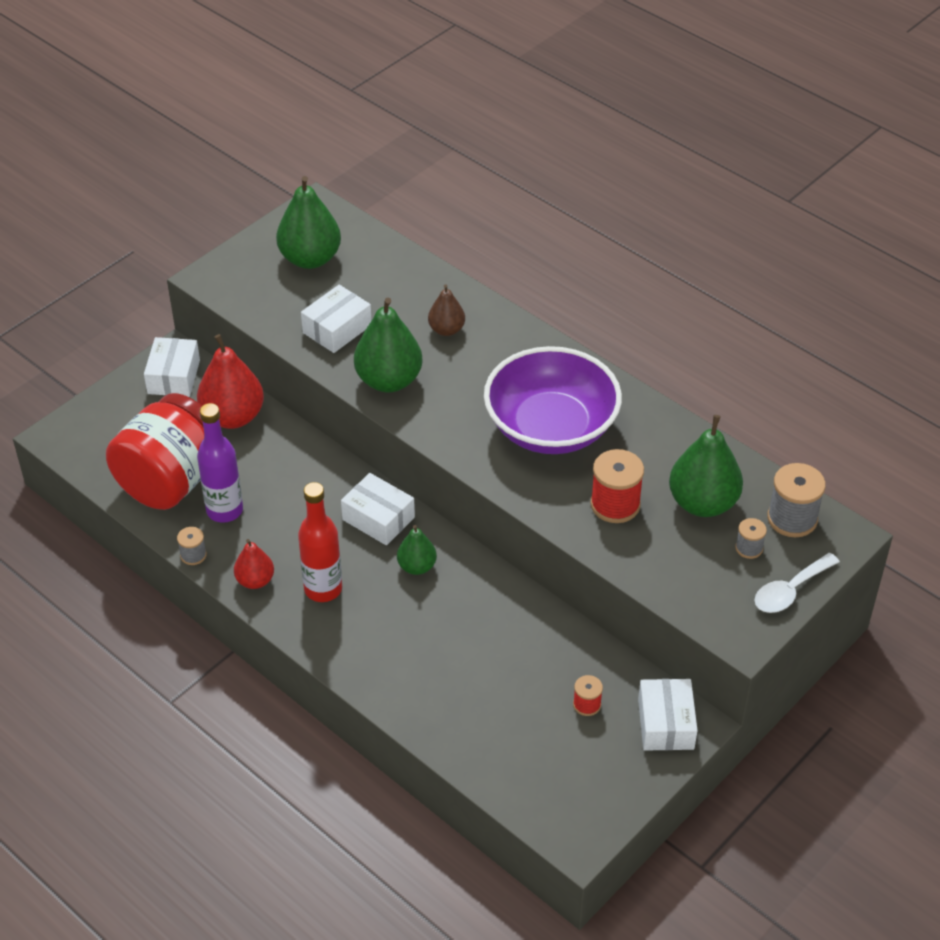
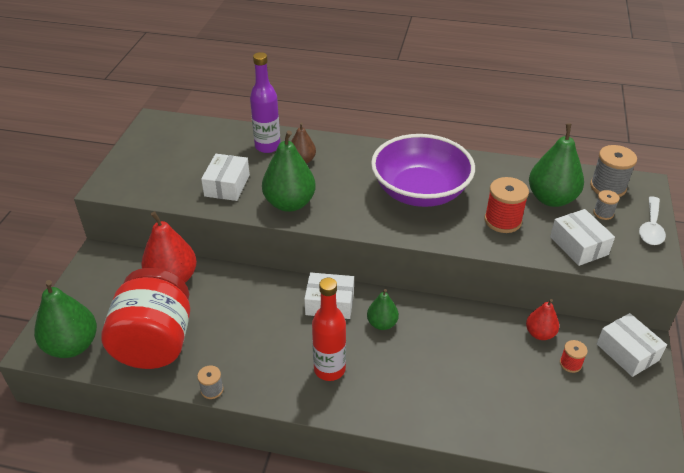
camera: 30 degrees left, 5 degrees down
(174, 377) = (108, 269): white box -> white box (579, 245)
(224, 510) = (213, 346): purple bottle -> purple bottle (267, 146)
(255, 580) = (274, 387): red pear -> red pear (539, 333)
(310, 259) = (174, 151): green pear -> green pear (72, 346)

